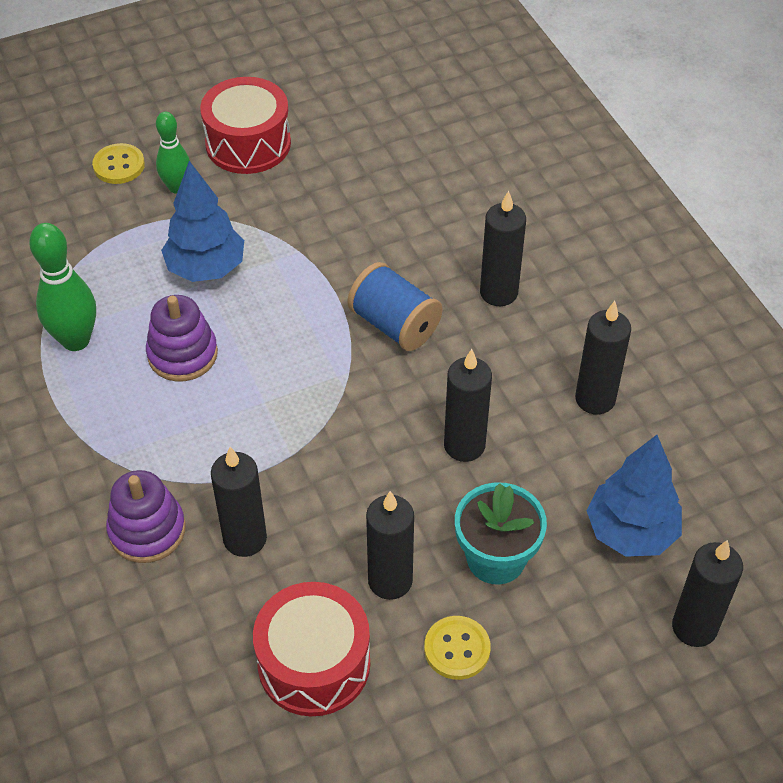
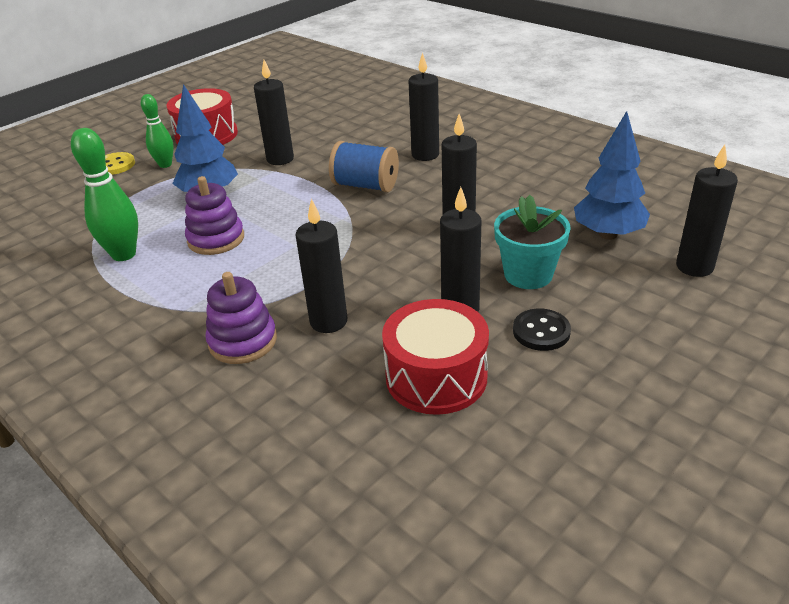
camera: 20 degrees left, 15 degrees down
(457, 649) = (541, 331): yellow button -> black button
(595, 399) = (528, 182): black candle -> black candle (280, 159)

